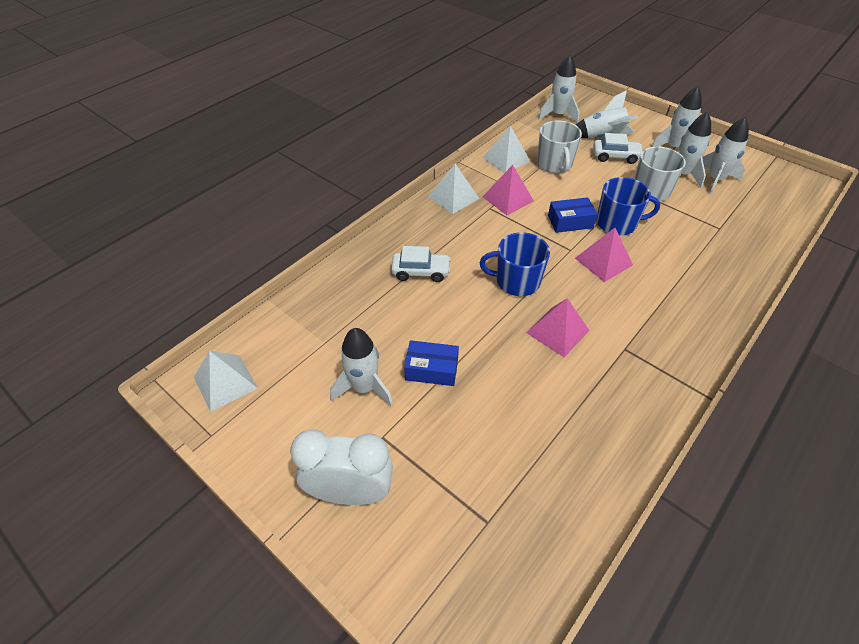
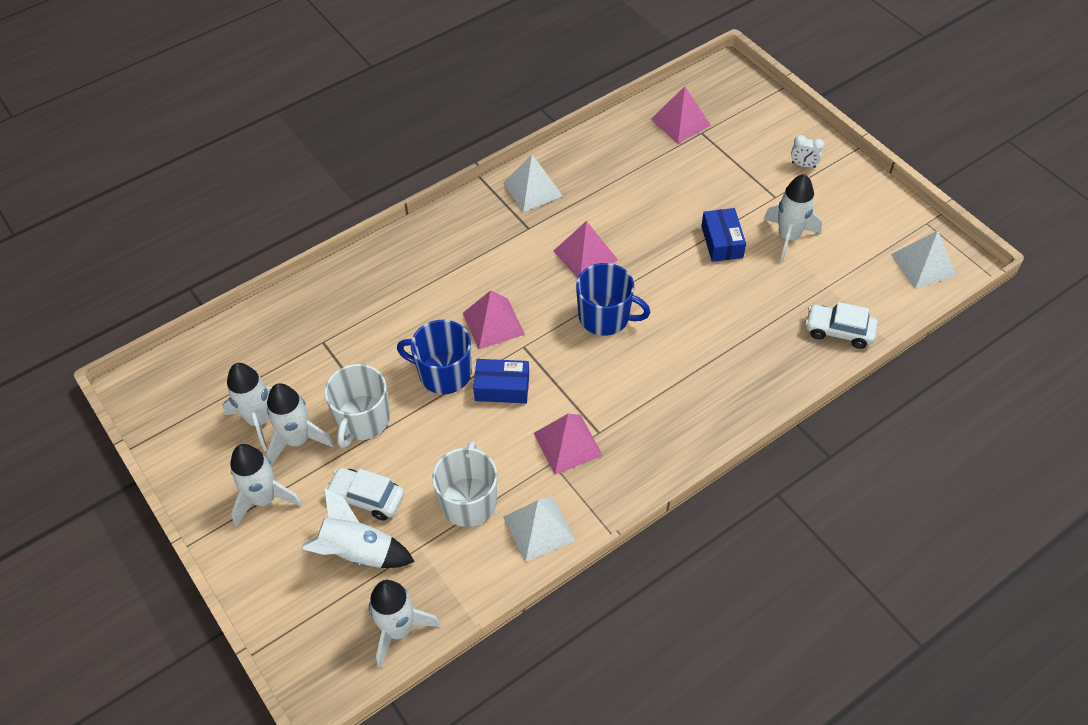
camera: 165 degrees left, 5 degrees up
(350, 493) = (803, 165): white clock -> white clock, size x0.43
(421, 272) = (713, 349): white car -> white car (839, 331)
(431, 369) = (722, 242): blue box -> blue box turned 60 degrees clockwise
(453, 197) = (644, 462): white pyramid -> white pyramid (532, 189)
(520, 536) = (680, 122): none -> pink pyramid

